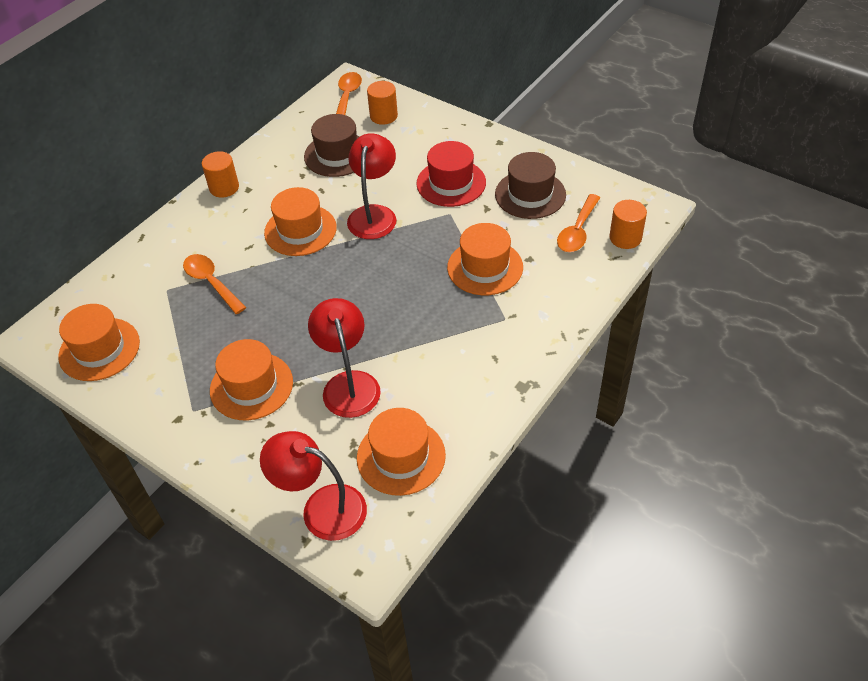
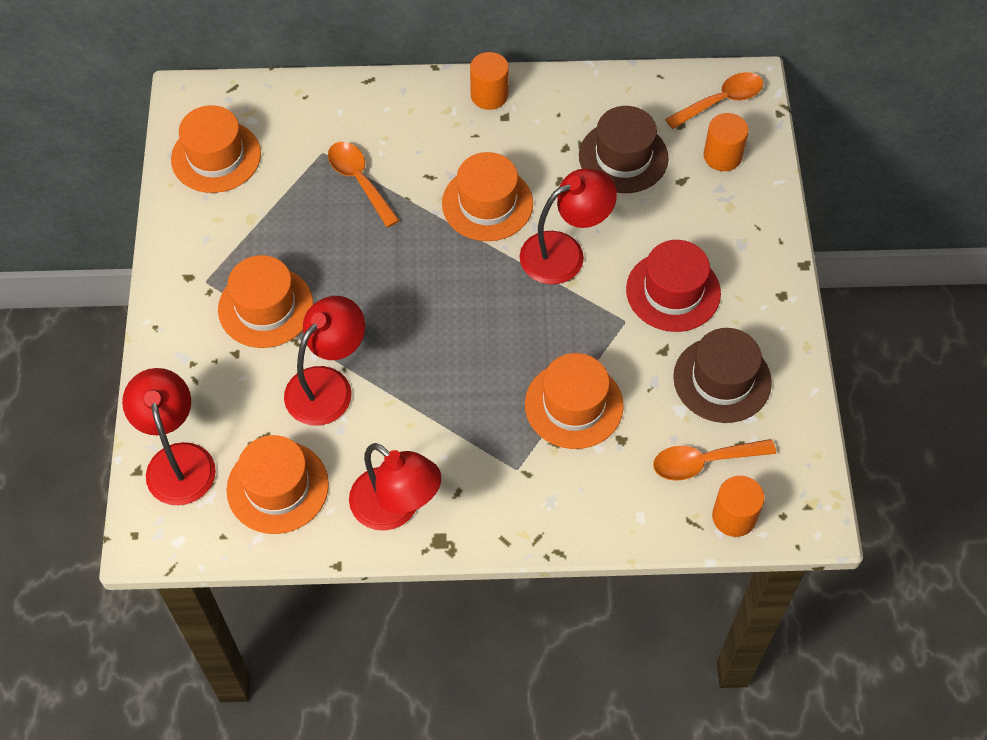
camera: 50 degrees right, 10 degrees up
(211, 282) = (359, 181): orange spoon -> orange spoon turned 45 degrees counterclockwise
(478, 397) = (396, 508): none -> red lamp

